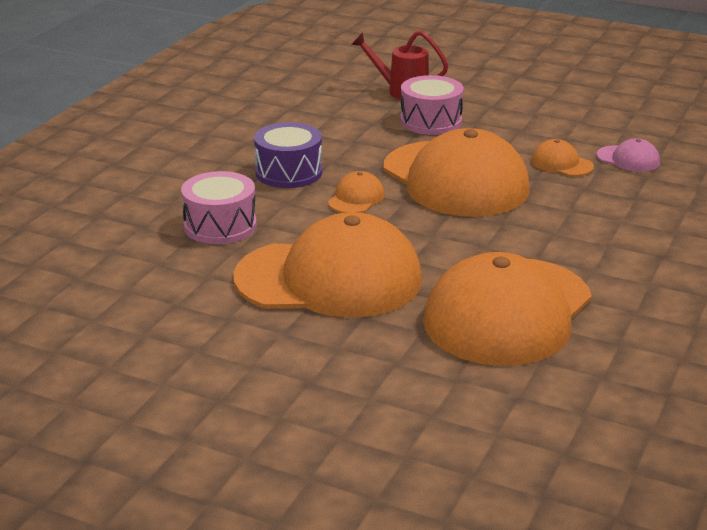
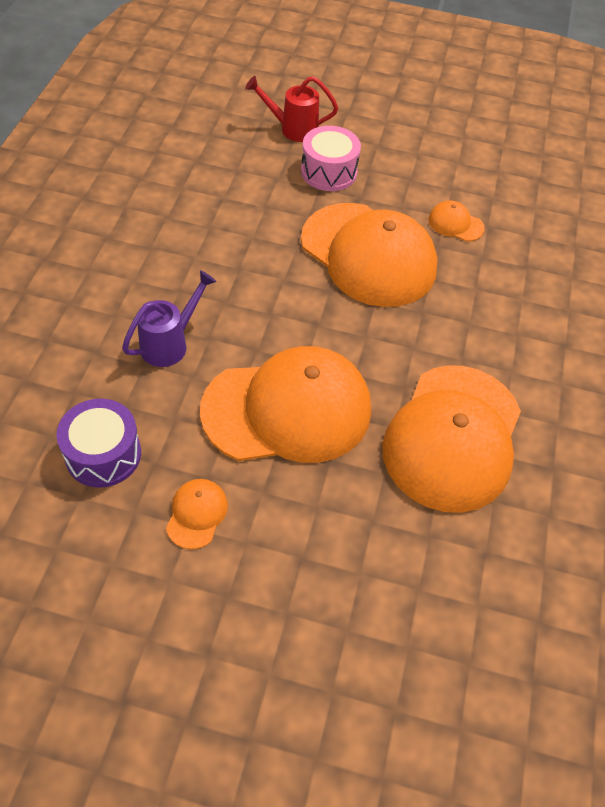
camera: 15 degrees left, 25 degrees up
(220, 226) = (170, 343): pink drum -> purple watering can
(288, 172) = (216, 258): purple drum -> purple drum (103, 454)
(356, 198) = (286, 290): orange cap -> orange cap (197, 514)
(628, 159) = (510, 212): pink cap -> none

